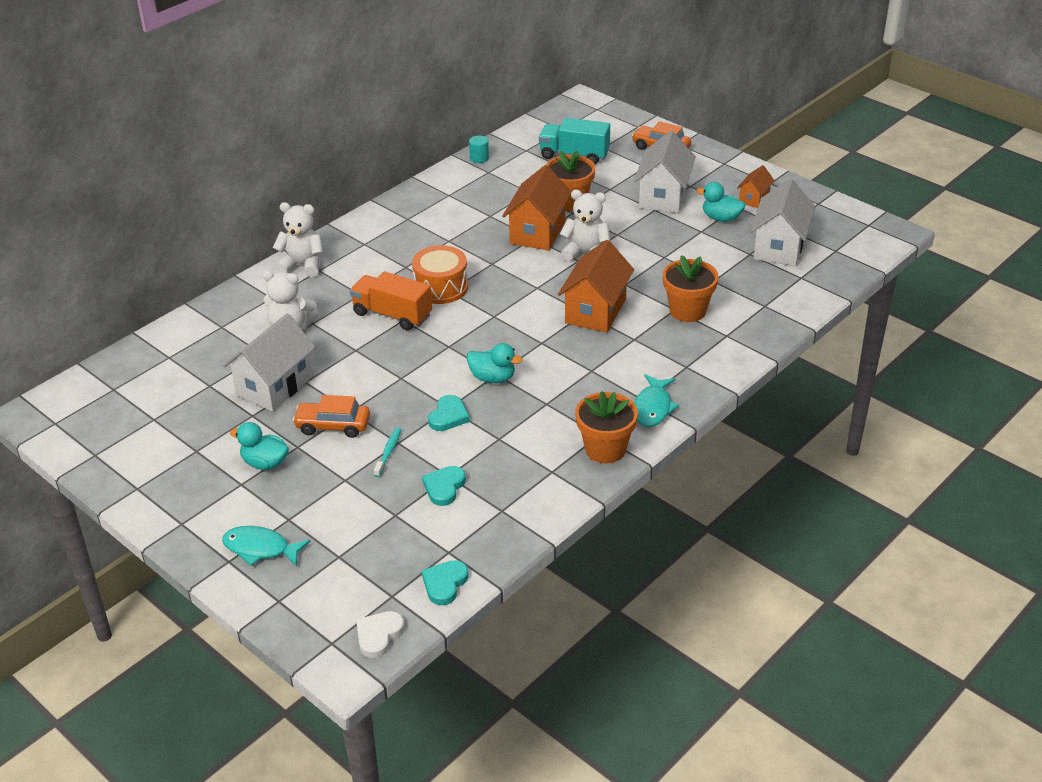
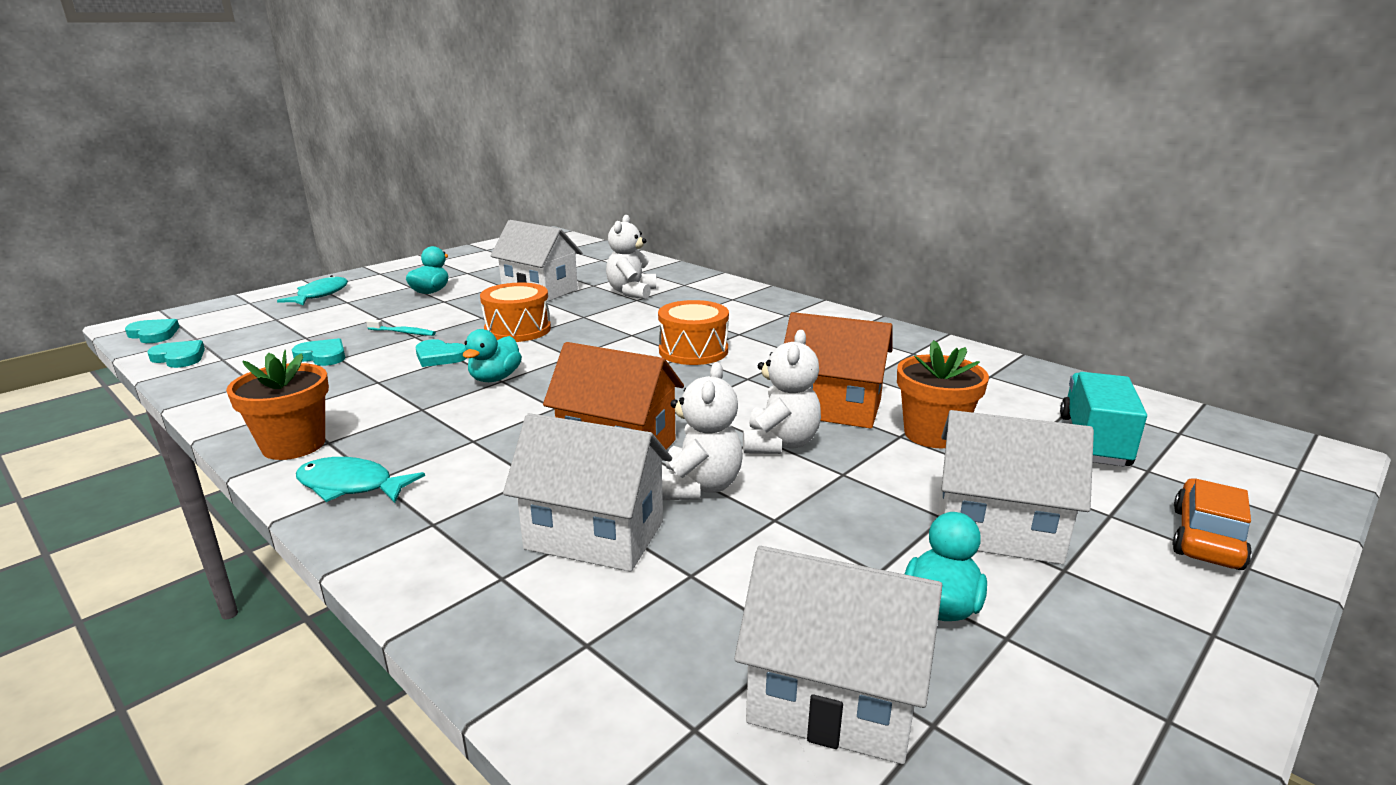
camera: 90 degrees right, 15 degrees down
(302, 265) = (741, 292): white teddy bear -> white teddy bear (699, 487)
(333, 426) = (463, 311): orange car -> none
(378, 635) = (154, 334): white heart -> turquoise heart
(387, 383) = (518, 330): none -> orange drum
(392, 315) = (642, 329): orange truck -> none
(479, 158) = (1025, 370): turquoise cylinder -> none
(687, 311) = (595, 535): orange flower pot -> white house
(754, 199) = (1060, 674): orange house -> none

